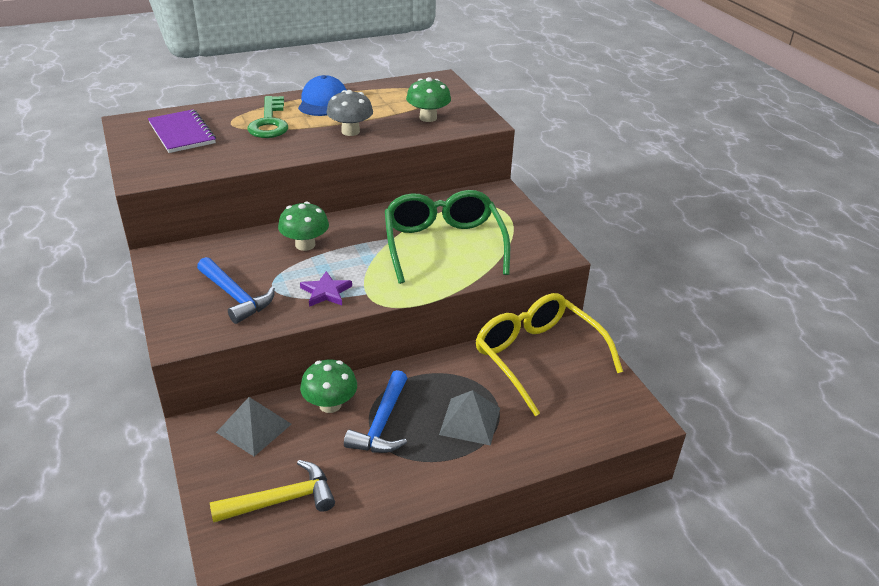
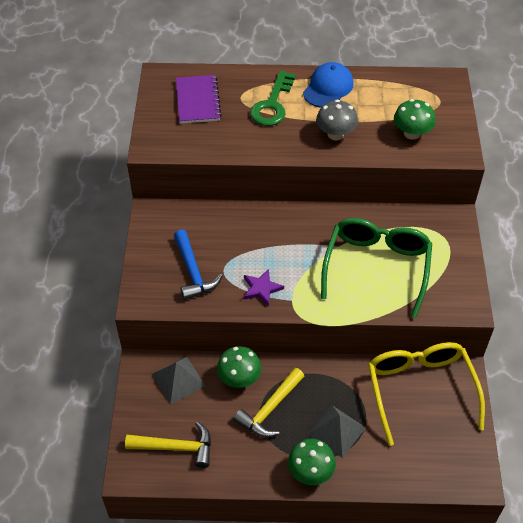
camera: 25 degrees right, 15 degrees up
(305, 245) = (265, 232): green mushroom -> green mushroom (310, 471)
(382, 424) = (270, 409): blue hammer -> yellow hammer

